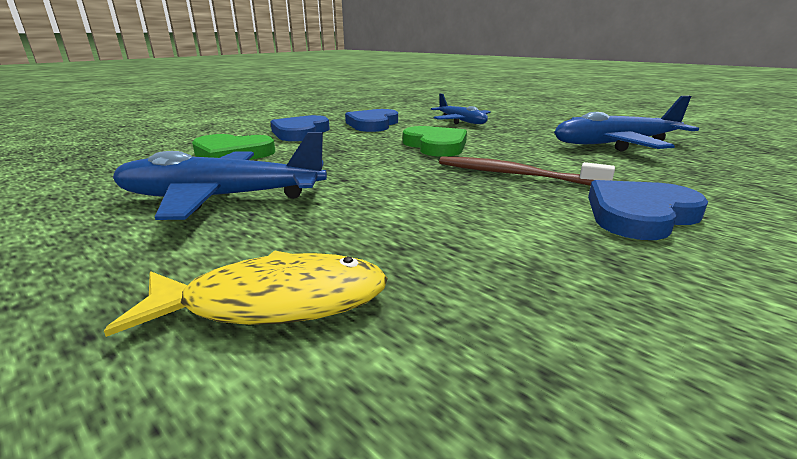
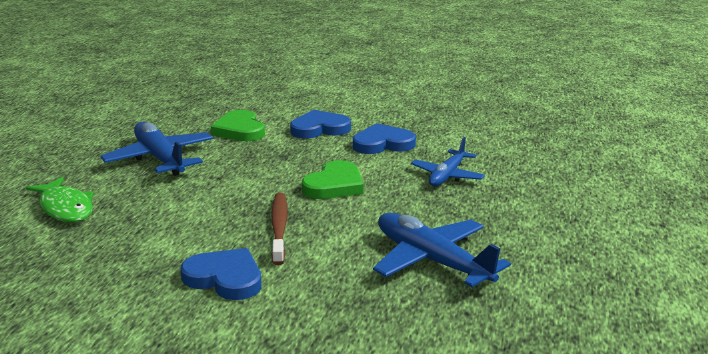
camera: 60 degrees right, 0 degrees up
(274, 302) = (65, 208): yellow fish -> green fish

